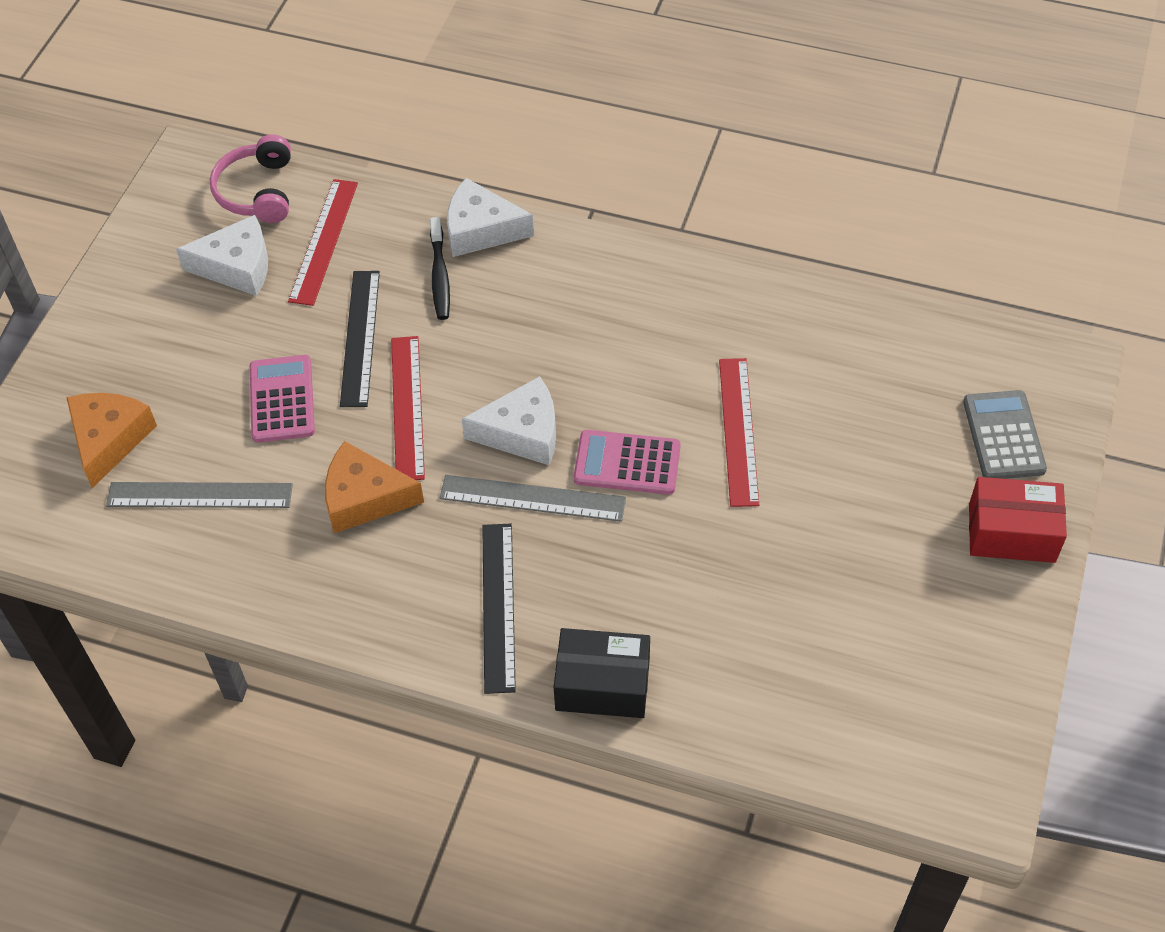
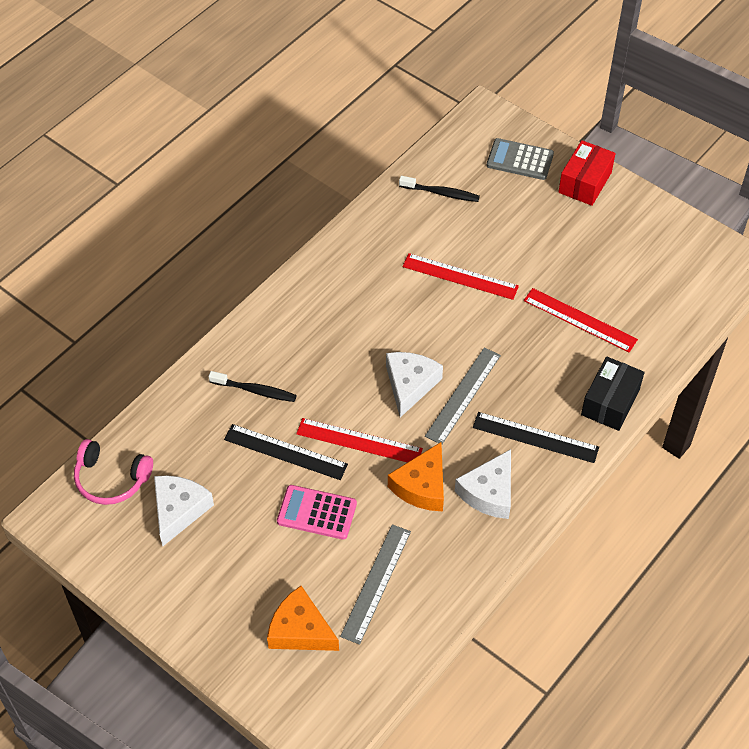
camera: 70 degrees left, 0 degrees up
(324, 241) = (184, 450): red ruler -> red ruler (580, 320)
(481, 230) = (226, 355): white cheese -> white cheese (489, 492)
(627, 463) = (459, 339): pink calculator -> none
(878, 362) = (441, 193): none -> black toothbrush

